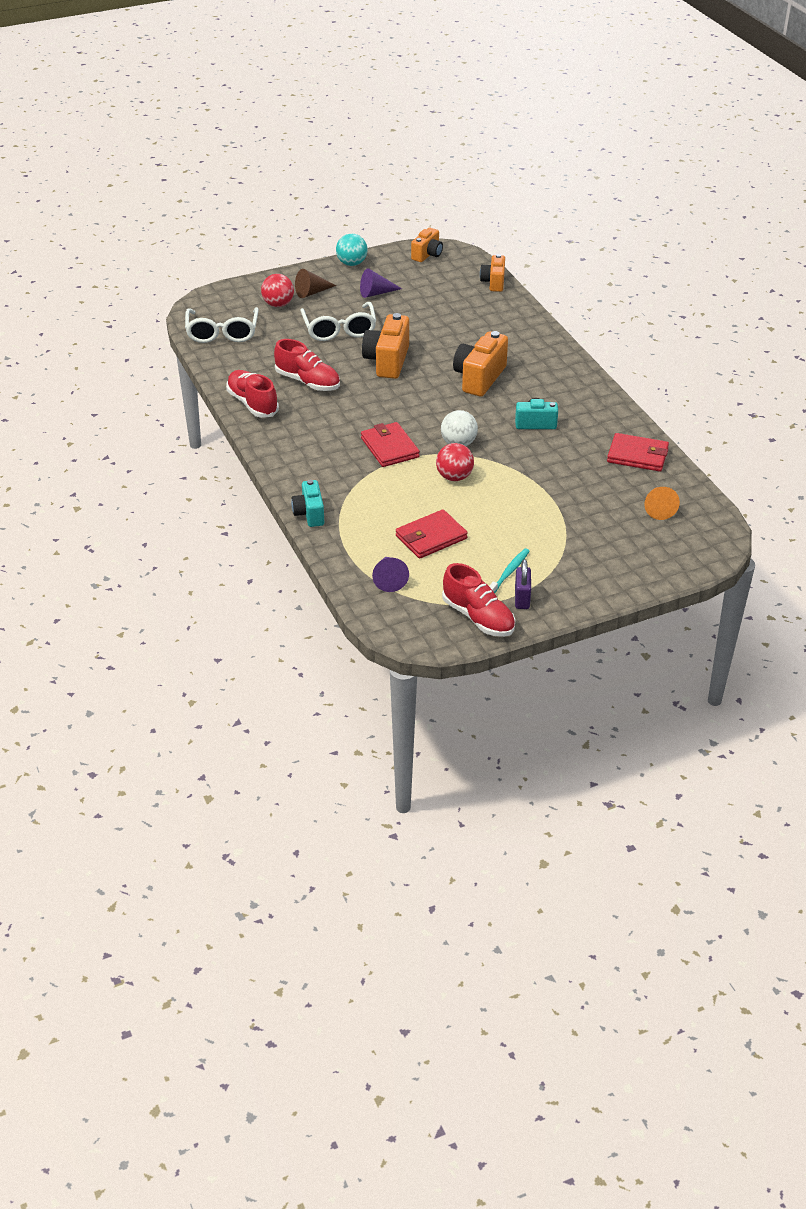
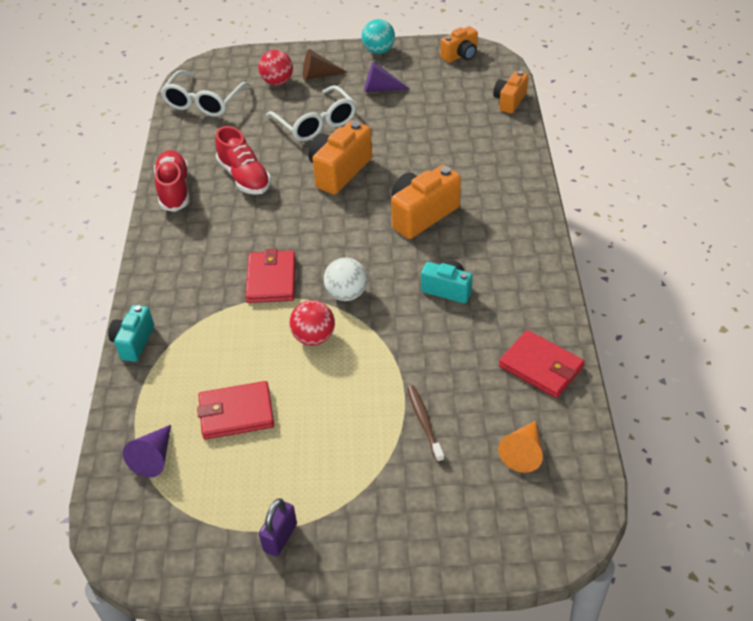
camera: 25 degrees right, 5 degrees up
(339, 330) = (316, 123): white glasses -> white glasses turned 45 degrees counterclockwise
(478, 617) = (213, 549): red shoe -> none
(509, 572) = (289, 493): turquoise toothbrush -> none
(576, 508) = (424, 422): none -> brown toothbrush

